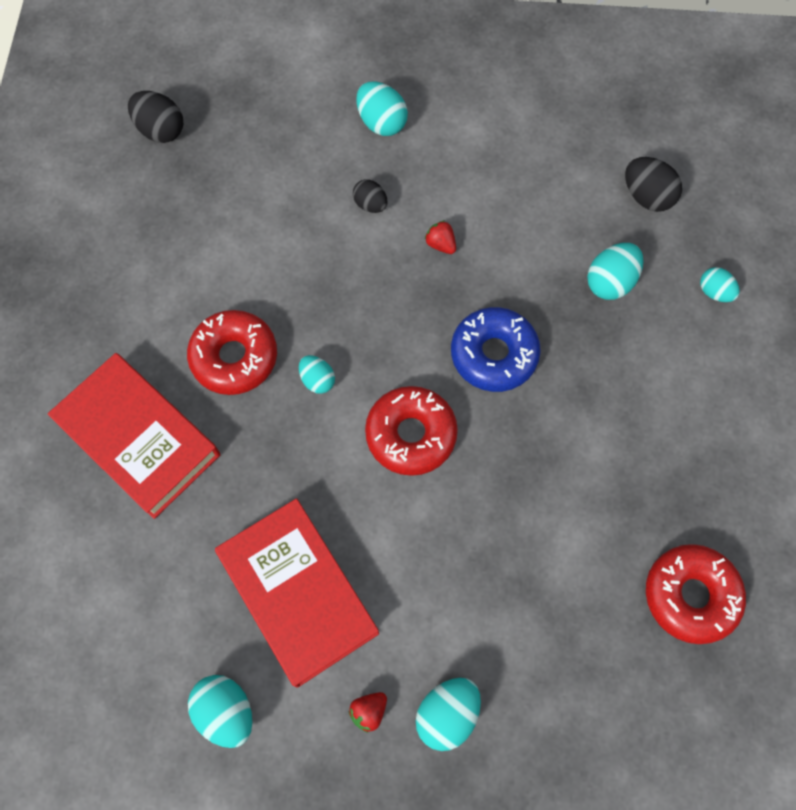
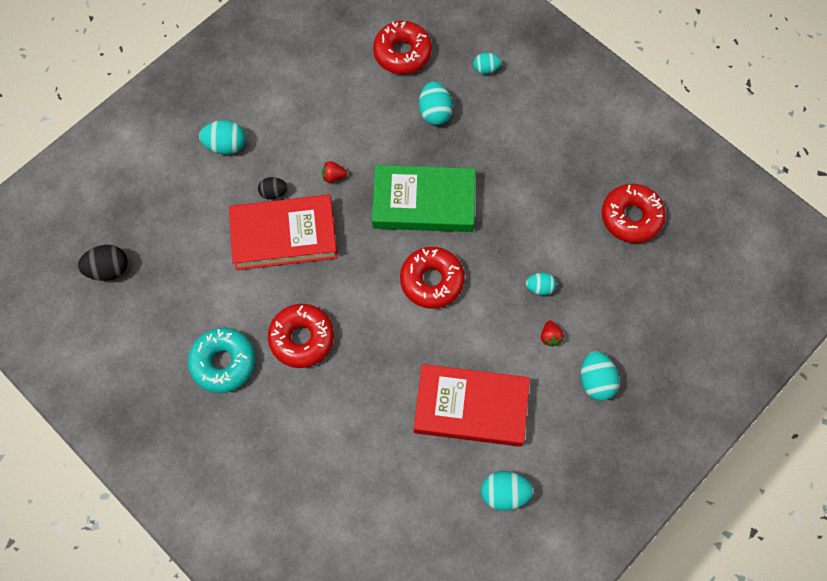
camera: 50 degrees left, 0 degrees up
(139, 438) = (305, 428): red book -> red book (284, 235)
(147, 305) = (223, 362): none -> turquoise donut
(317, 380) = (356, 304): turquoise egg -> turquoise egg (539, 287)
(369, 711) = (563, 419): red strawberry -> red strawberry (550, 337)
(494, 354) = (423, 203): blue donut -> green book
(647, 197) = (402, 53): black egg -> red donut

